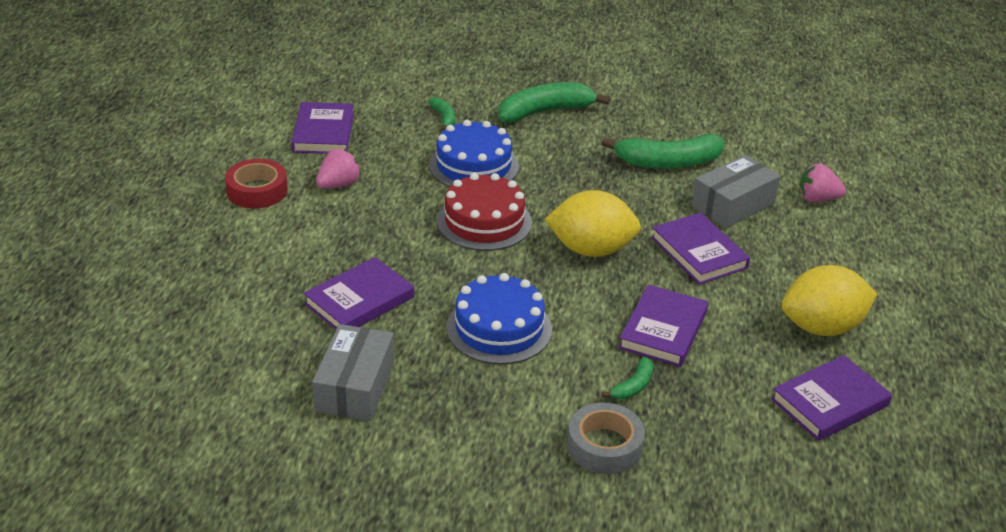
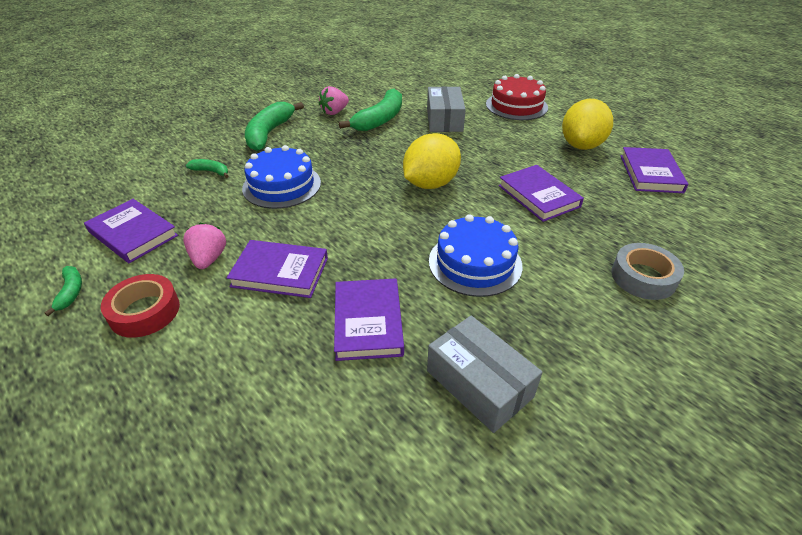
camera: 50 degrees left, 5 degrees up
(484, 221) = (348, 211): red cake -> red cake (516, 106)
(633, 386) = (587, 234): green banana -> green banana (71, 292)
(699, 253) = (476, 149): purple book -> purple book (280, 272)
(817, 199) = (469, 96): pink strawberry -> pink strawberry (334, 112)

